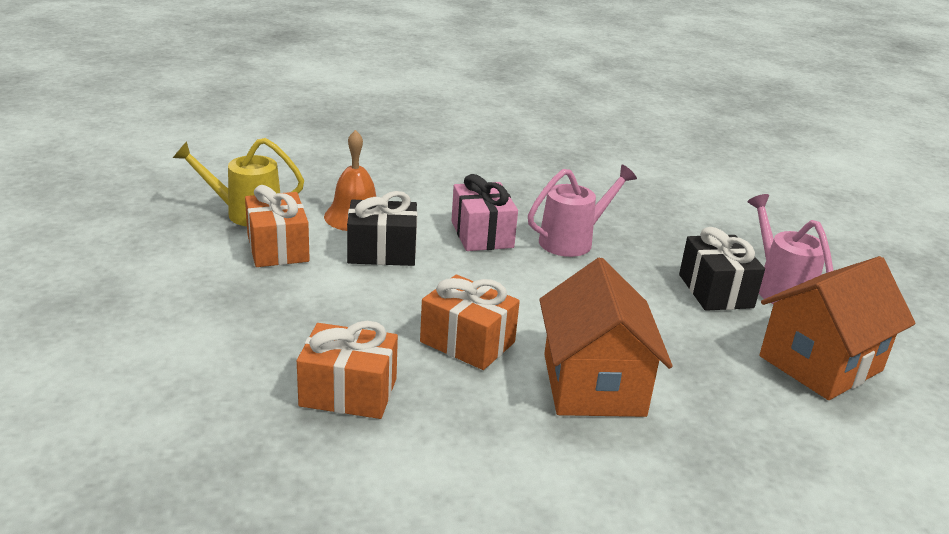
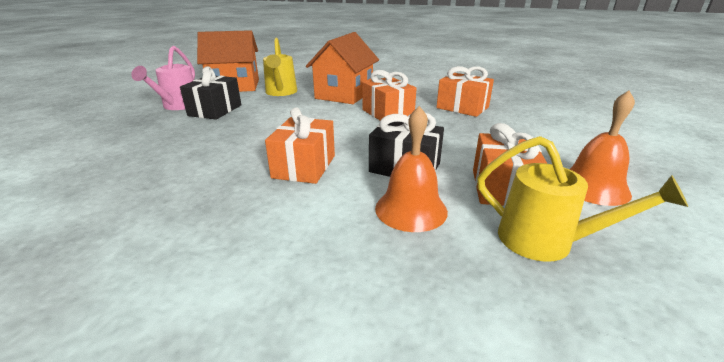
camera: 150 degrees left, 0 degrees up
(183, 266) = (593, 187): none -> orange bell
(482, 234) = (304, 166): pink gift -> orange gift
(573, 241) = (240, 148): pink watering can -> none
(708, 361) = (281, 93): none -> yellow watering can

